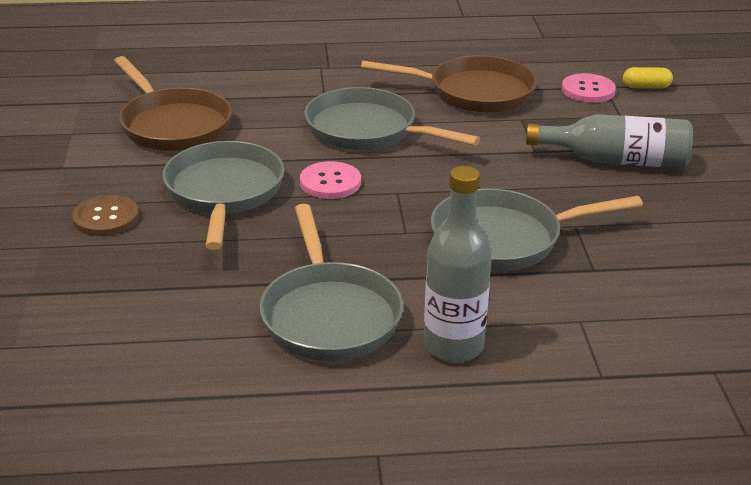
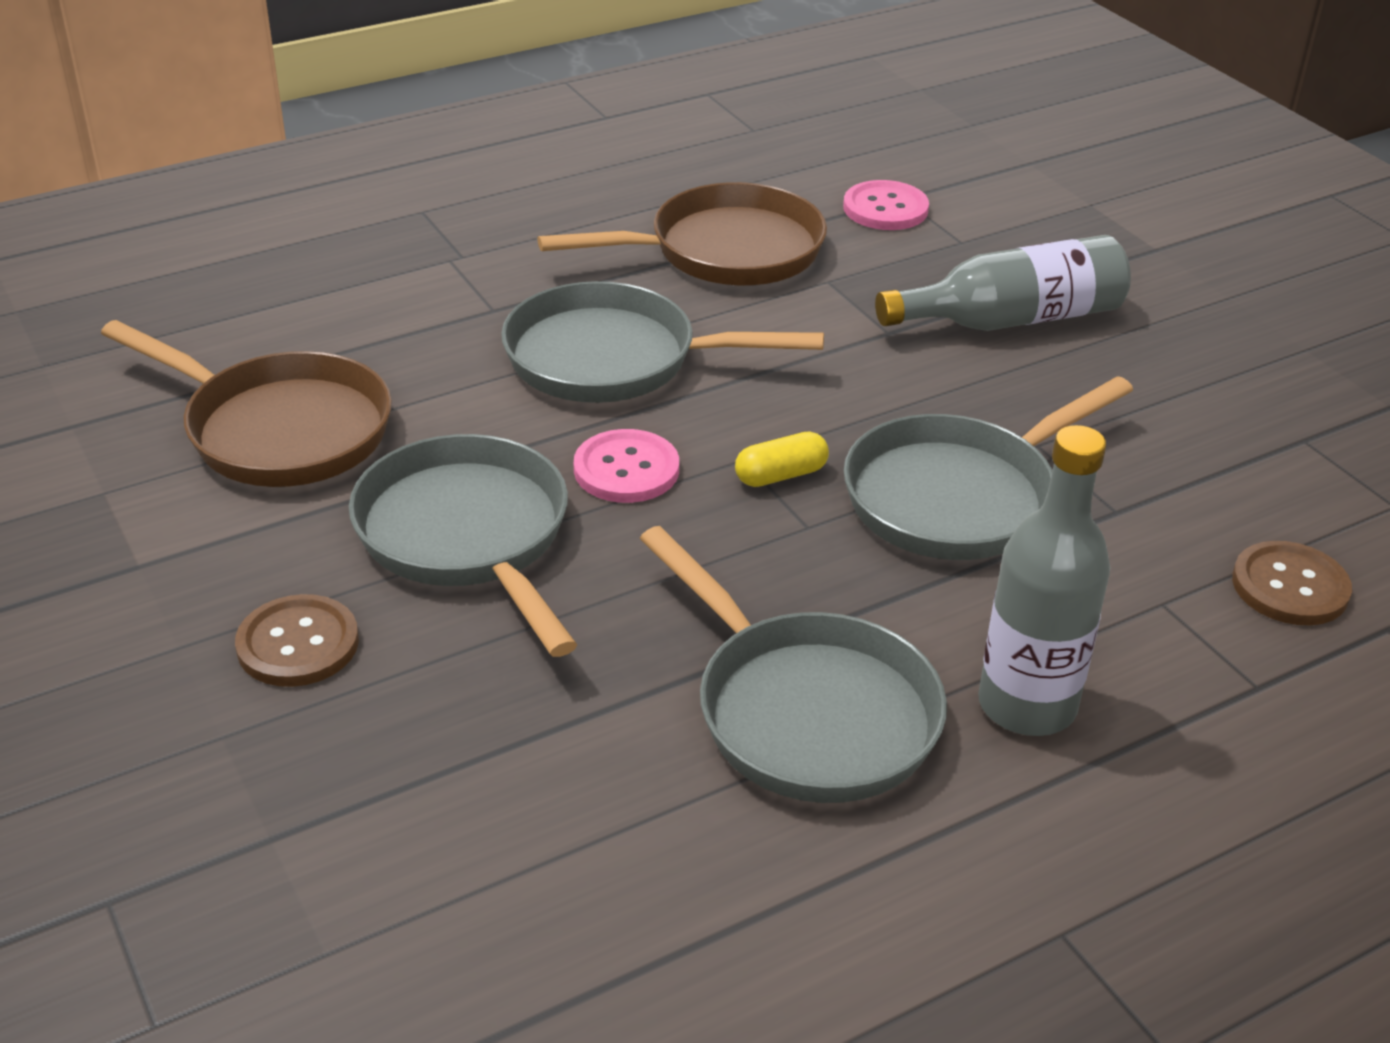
camera: 25 degrees left, 5 degrees up
(646, 87) = (960, 185): yellow capsule -> yellow capsule (781, 475)
(669, 333) = (1290, 586): none -> brown button

